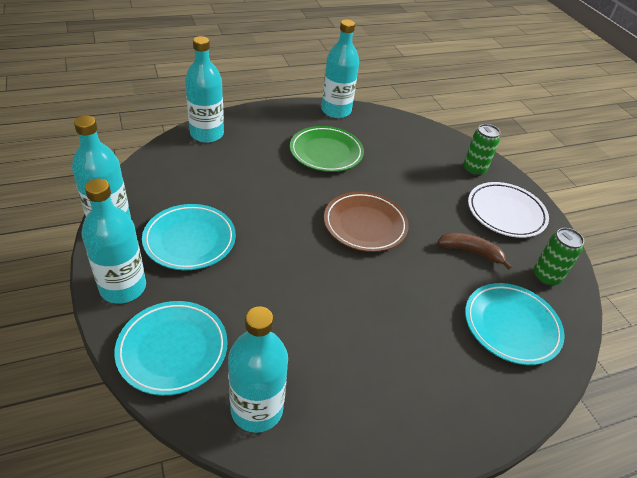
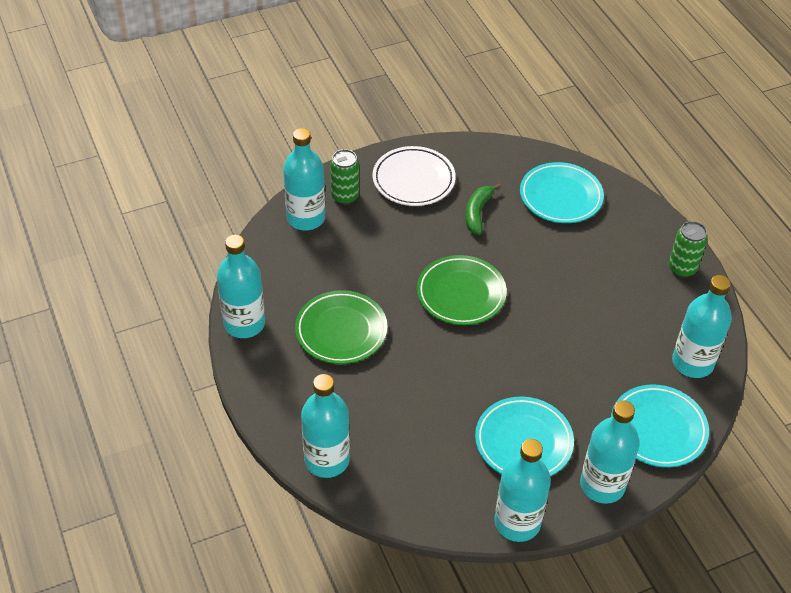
camera: 90 degrees left, 5 degrees up
(365, 225) = (461, 294): brown plate -> green plate
(445, 147) = (306, 218): none -> turquoise bottle
(471, 251) = (477, 213): brown banana -> green banana
(546, 277) = (496, 164): green can -> green can (682, 268)

